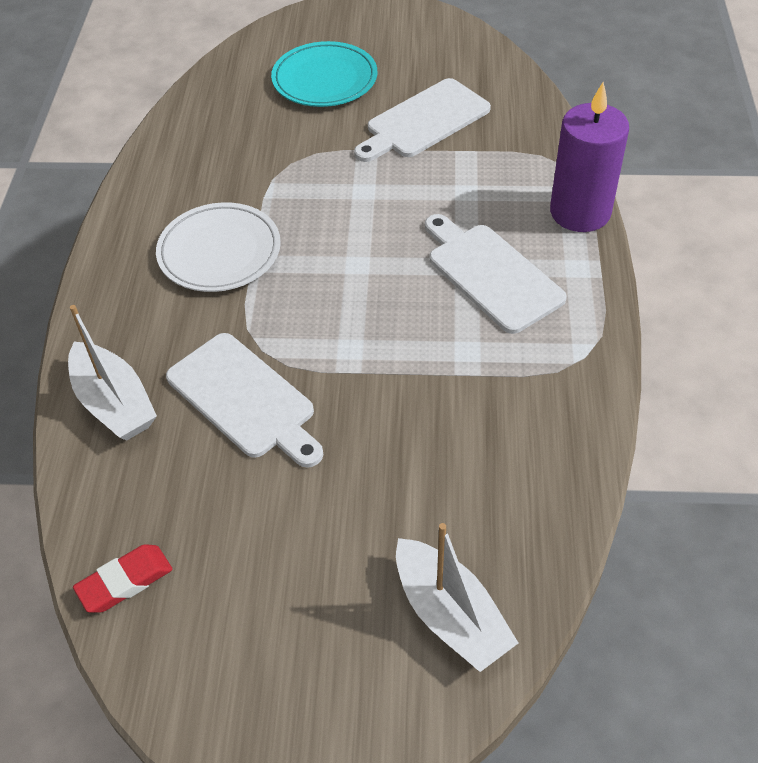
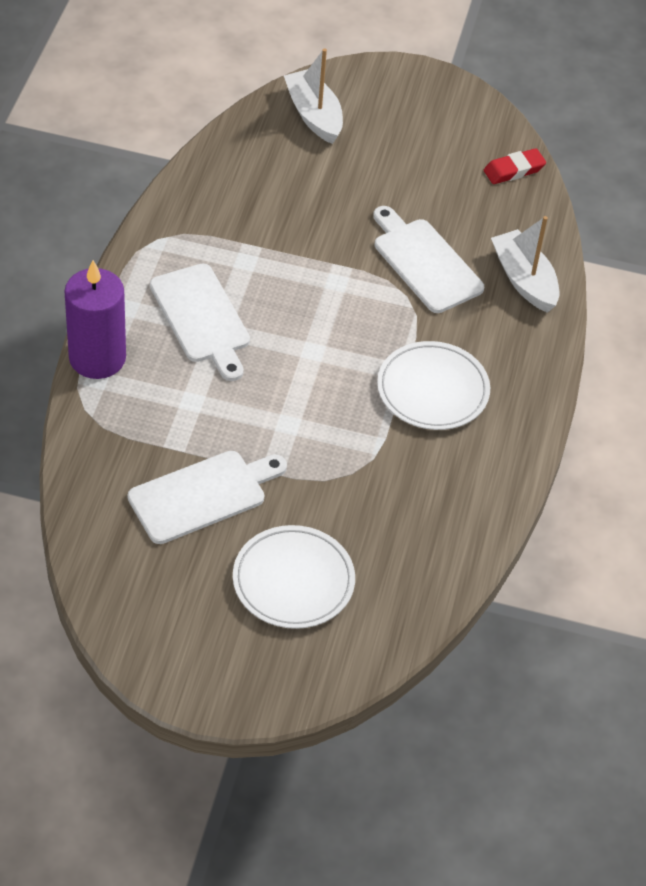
camera: 175 degrees left, 0 degrees up
(324, 79) = (293, 581): turquoise plate -> white plate

